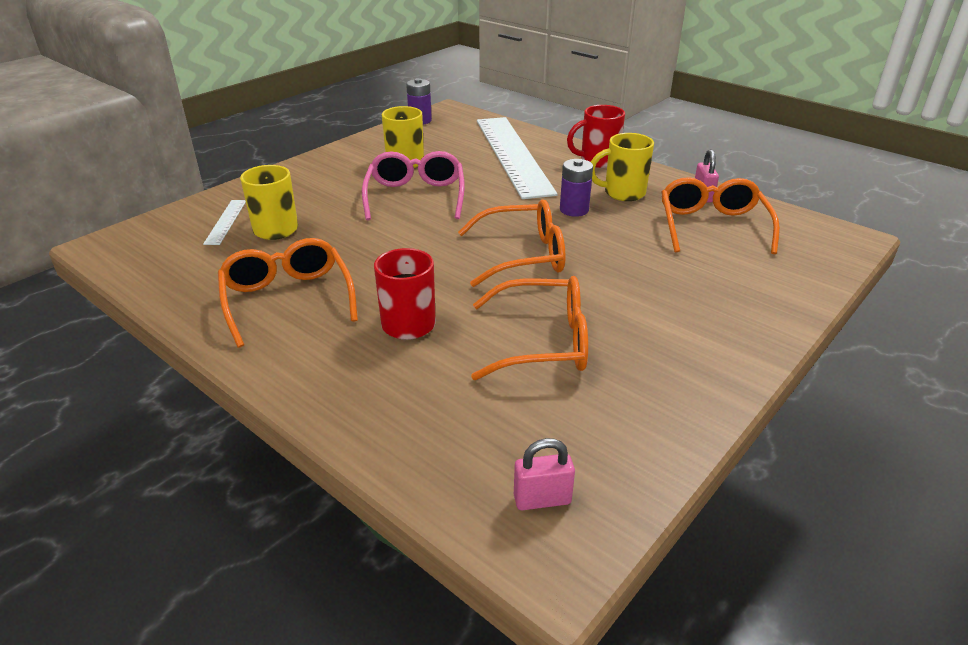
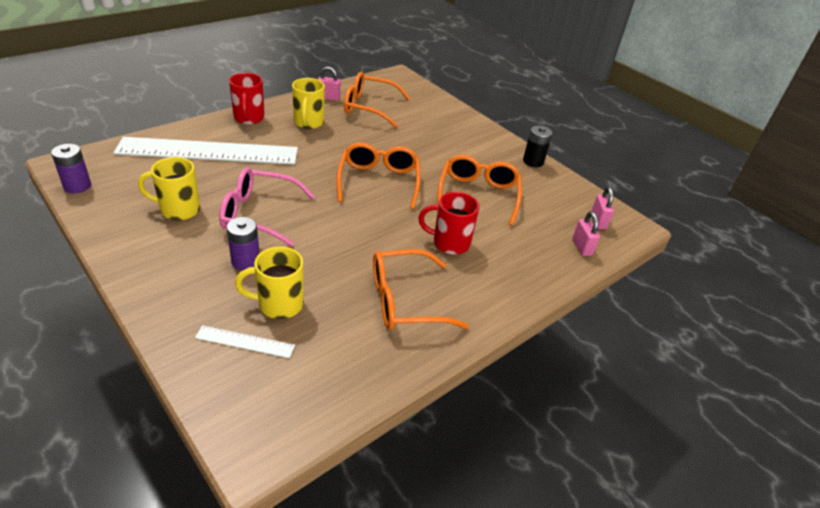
camera: 85 degrees left, 5 degrees up
(447, 470) = (582, 247): none -> pink padlock
(574, 210) = (323, 147): purple battery -> purple battery (245, 261)
(700, 403) = (533, 161): none -> black battery

